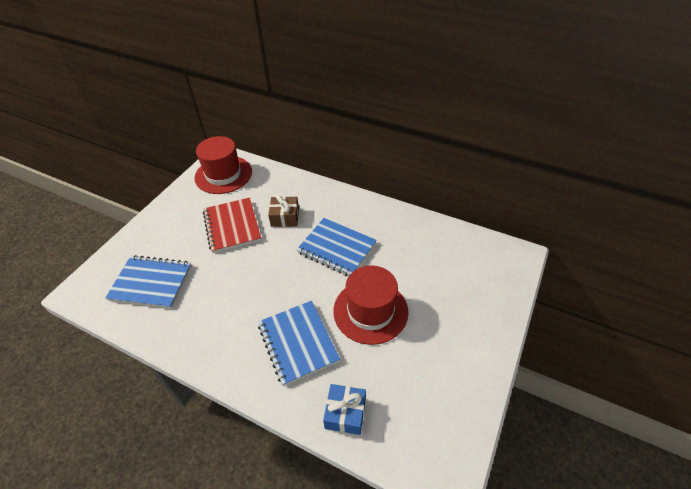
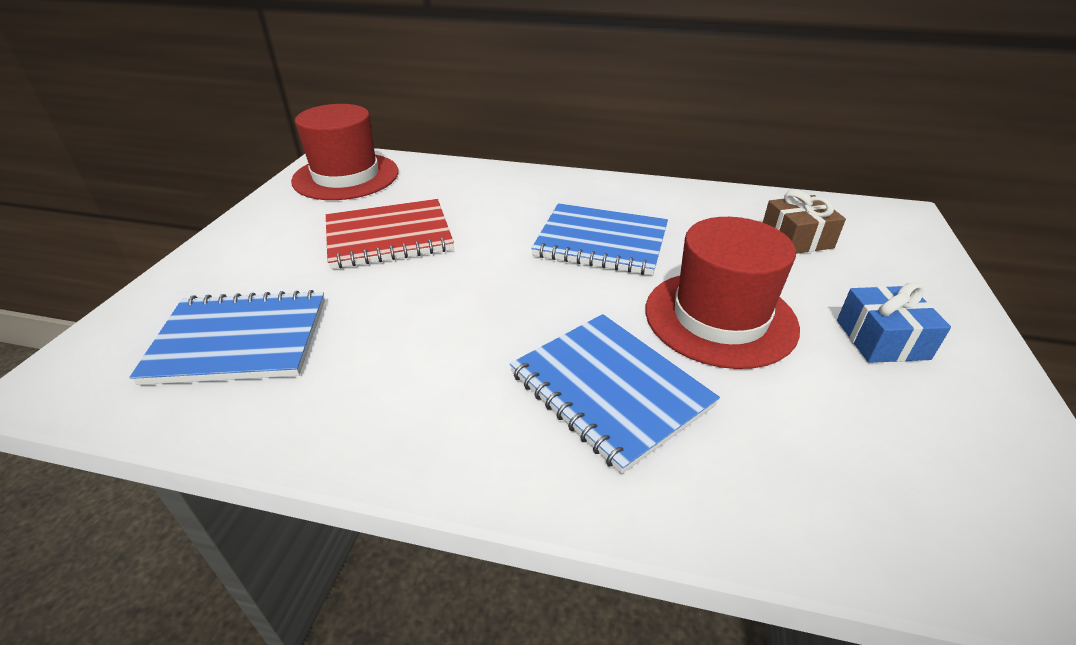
camera: 15 degrees left, 10 degrees down
(232, 226) = (389, 236): red notebook -> red notebook turned 75 degrees counterclockwise
(285, 217) = (485, 215): brown gift -> brown gift (796, 238)
(345, 413) = (790, 500): blue gift -> blue gift (881, 339)

